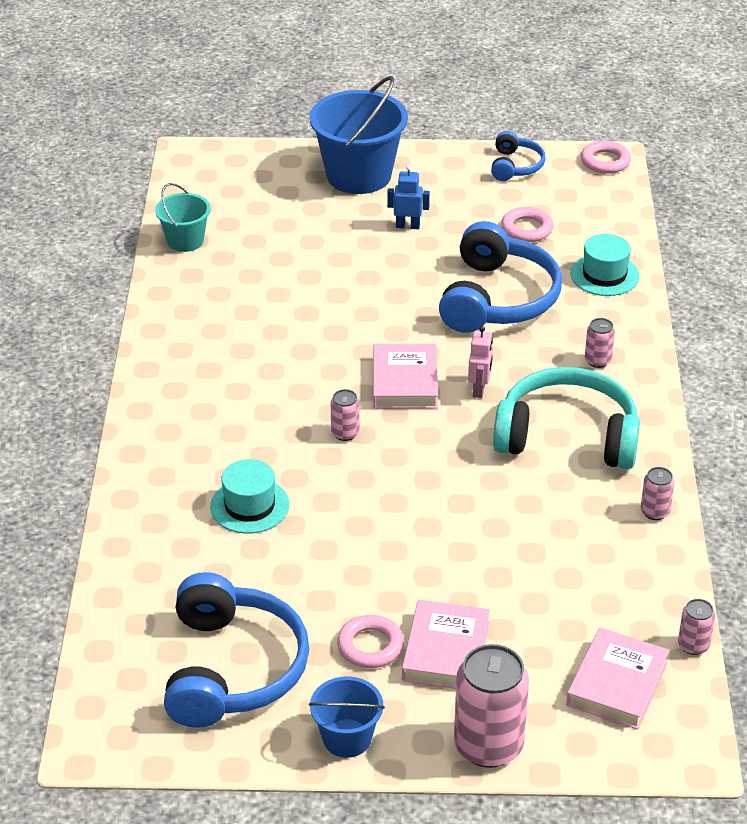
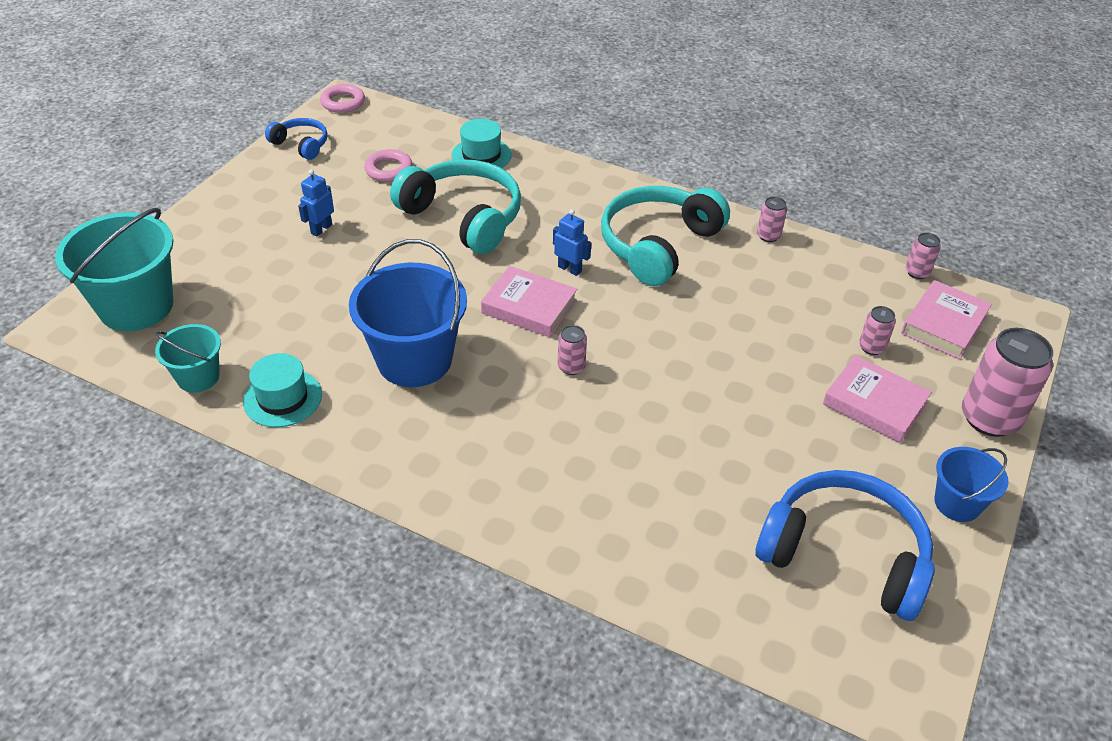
camera: 65 degrees left, 5 degrees up
(237, 177) = (136, 306): none -> turquoise bucket
(249, 506) = (630, 465): turquoise hat -> turquoise hat (282, 398)
(358, 175) = (219, 230): blue bucket -> blue bucket (414, 360)
(370, 646) = (851, 448): pink ring -> none
(479, 389) = (570, 269): pink robot -> blue robot
(497, 299) = (463, 217): blue headphones -> turquoise headphones
(597, 361) = (580, 197): pink can -> pink can (871, 347)
(617, 684) = (944, 324): pink book -> pink book turned 75 degrees clockwise

